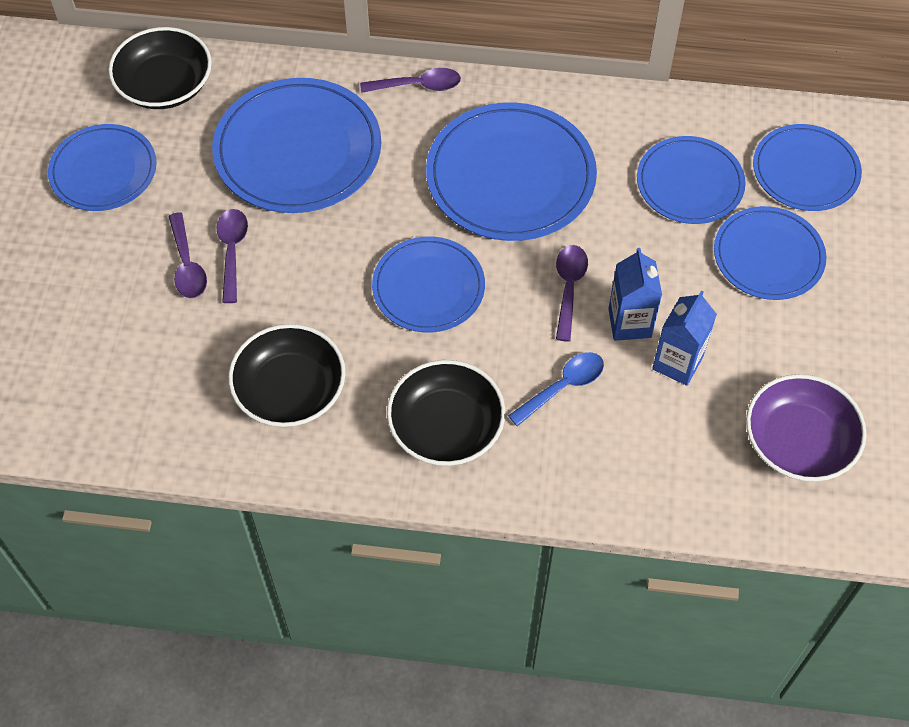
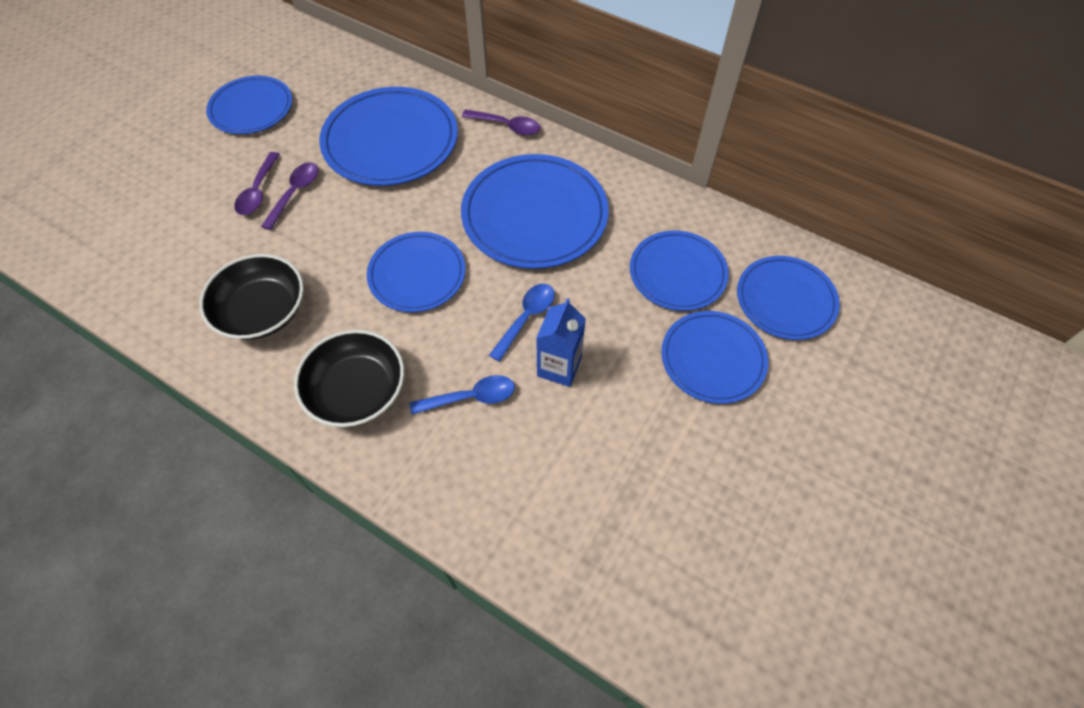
camera: 25 degrees right, 0 degrees up
(165, 85) = (332, 67): black bowl -> none
(569, 288) = (526, 318): purple spoon -> blue spoon
(677, 363) = (580, 418): blue carton -> none
(798, 441) = (649, 538): purple bowl -> none

